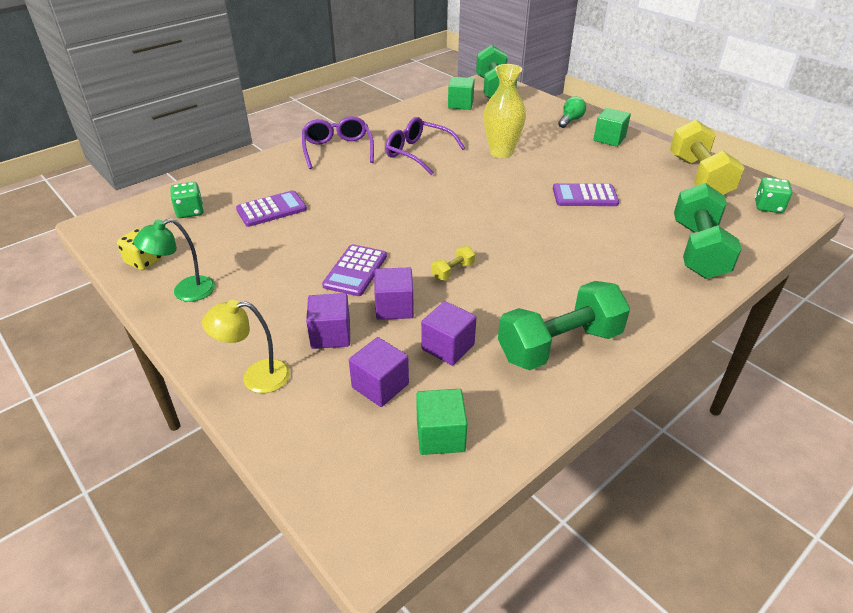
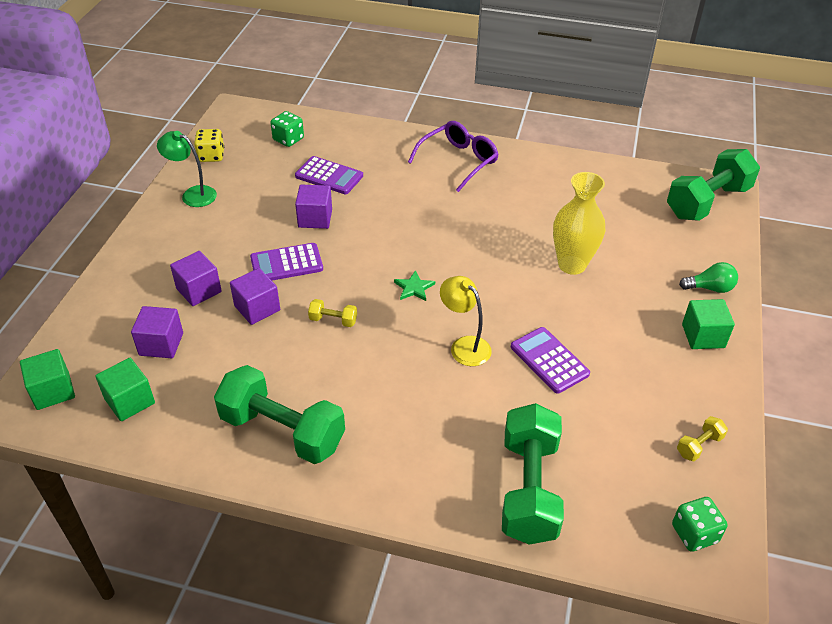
camera: 55 degrees right, 5 degrees up
(256, 377) = (129, 277): yellow lamp -> yellow lamp (464, 346)
(418, 153) = (507, 211): purple glasses -> none
(448, 347) = (231, 361): purple cube -> purple cube (315, 218)
(456, 220) = (414, 288): none -> green star
(460, 104) = (642, 193): green cube -> green cube (53, 391)
(698, 250) = (529, 489): green dumbbell -> green dumbbell turned 60 degrees counterclockwise
(699, 177) = (699, 445): yellow dumbbell -> yellow dumbbell, size x0.42

